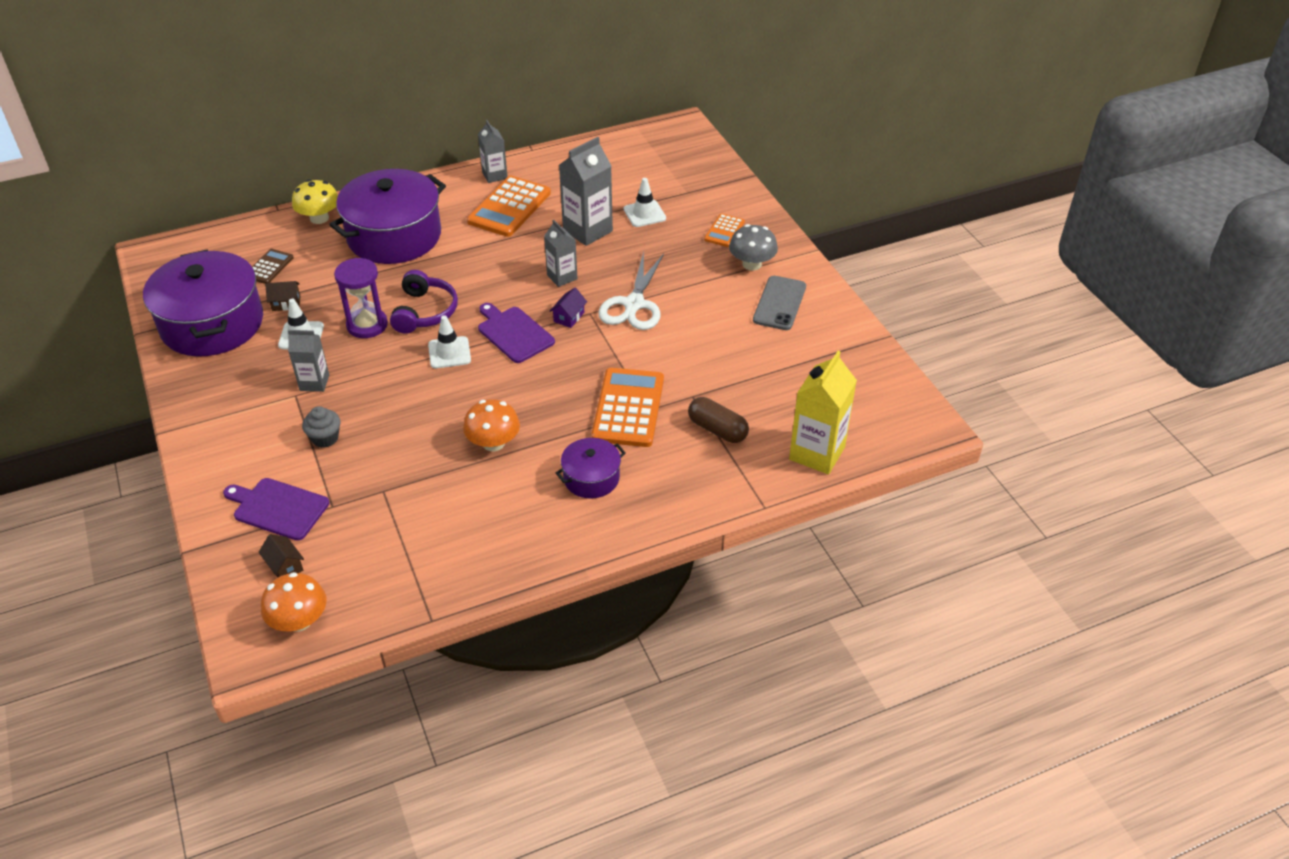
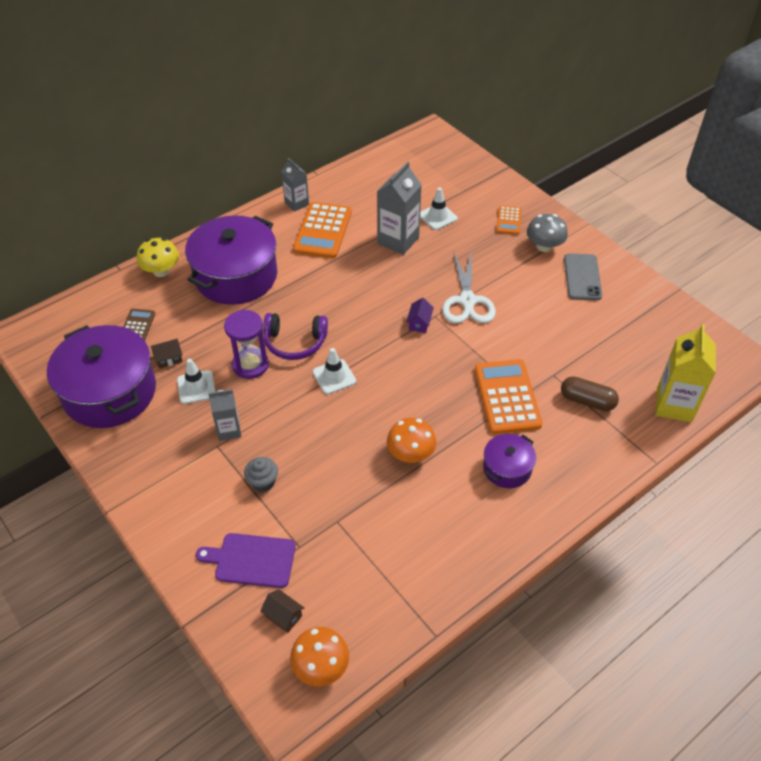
camera: 15 degrees left, 5 degrees up
(424, 312) = (295, 342): purple headphones -> purple headphones turned 105 degrees clockwise
(514, 333) = (380, 347): purple cutting board -> none
(562, 277) = (396, 287): grey carton -> none

